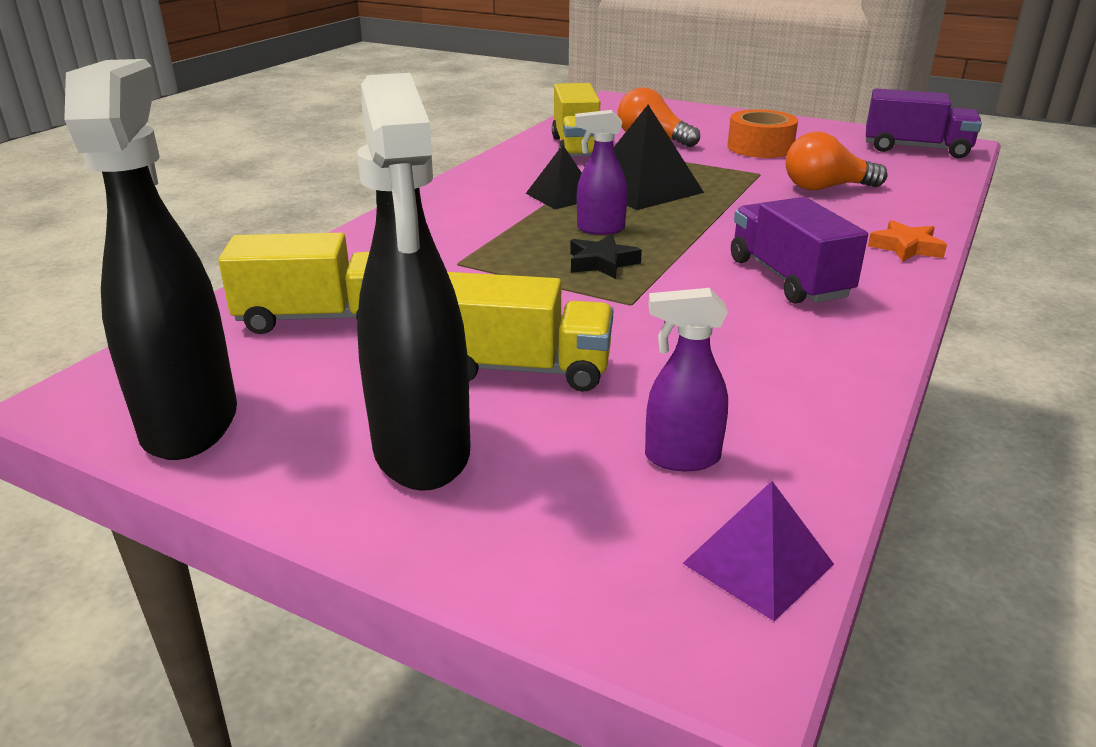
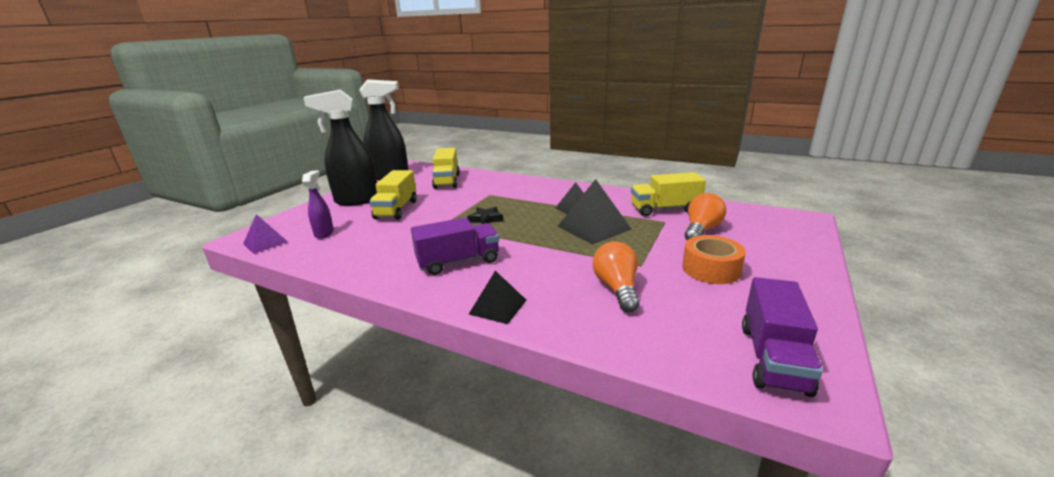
camera: 90 degrees right, 5 degrees down
(600, 229) = (528, 218): purple spray bottle -> none
(906, 247) = (498, 306): orange star -> black pyramid

